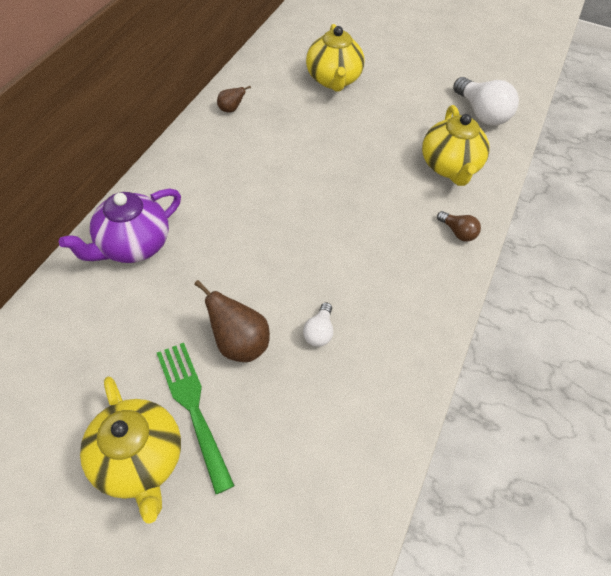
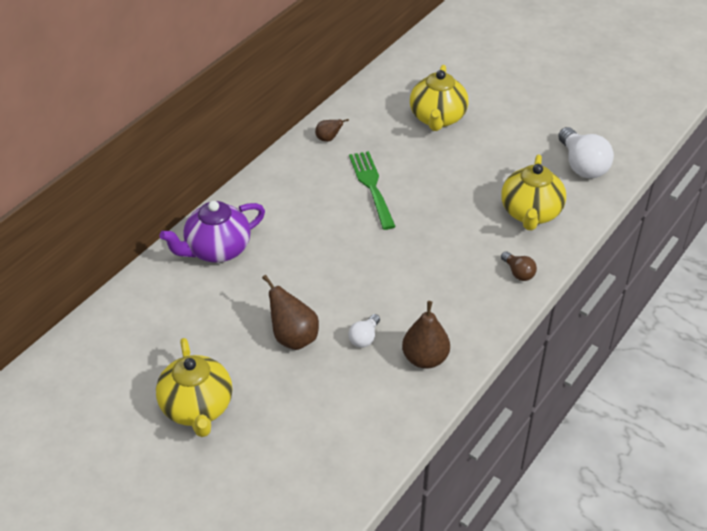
camera: 15 degrees right, 10 degrees down
(193, 407) = (245, 378): green fork -> green fork (371, 186)
(391, 348) = (425, 359): none -> brown pear

